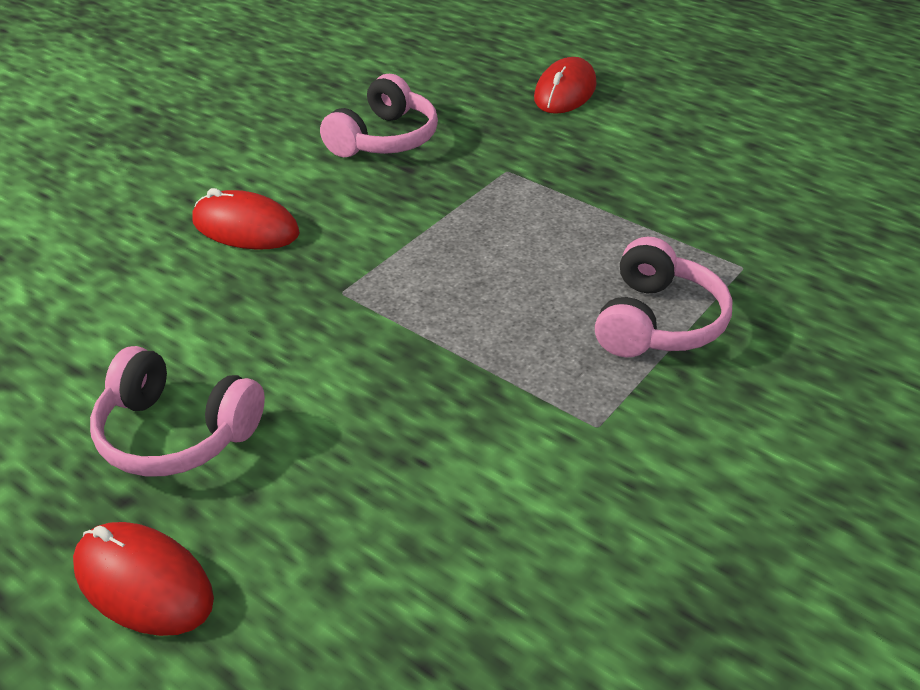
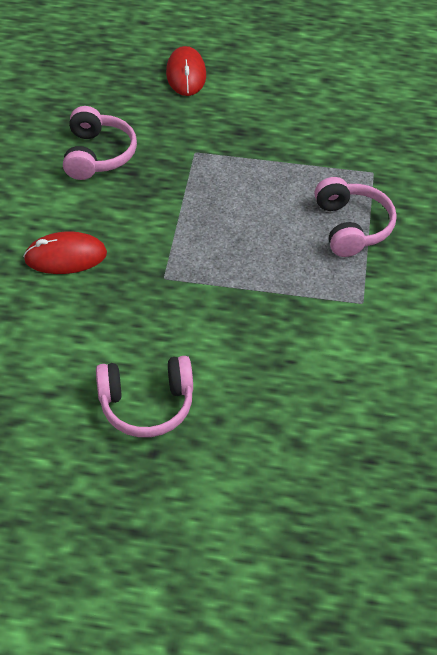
camera: 30 degrees left, 10 degrees up
(143, 583) = (204, 488): red mouse -> none

